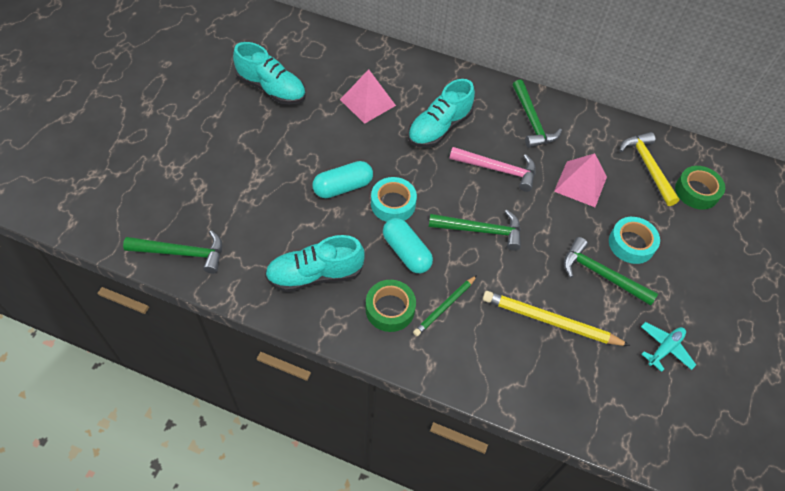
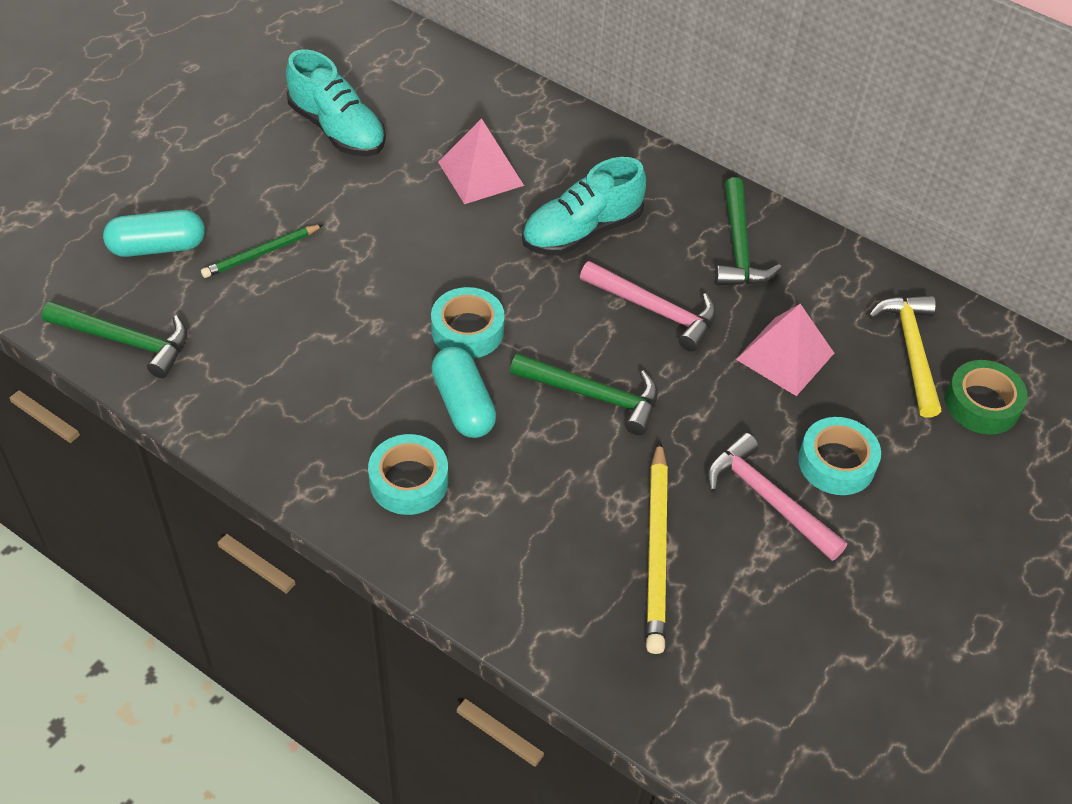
camera: 15 degrees right, 5 degrees down
(315, 275) = (311, 410): turquoise shoe -> none
(343, 187) = (398, 292): turquoise capsule -> turquoise capsule (157, 247)
(390, 309) = (408, 481): green tape -> turquoise tape
(444, 307) = (495, 496): green pencil -> green pencil (261, 253)
(550, 321) = (657, 551): yellow pencil -> yellow pencil turned 120 degrees counterclockwise
(601, 274) = (767, 499): green hammer -> pink hammer
(664, 349) = (832, 631): turquoise plane -> none

